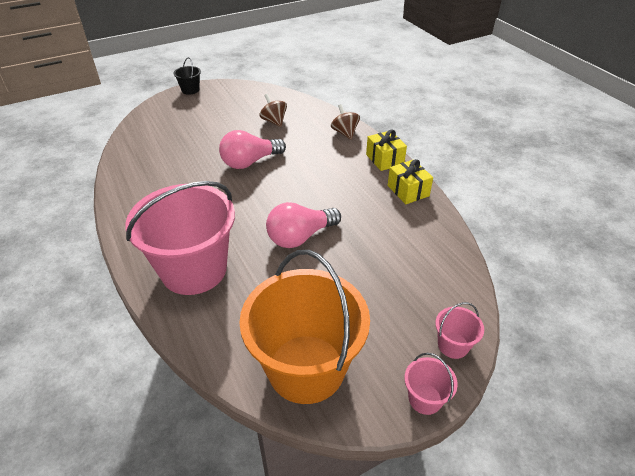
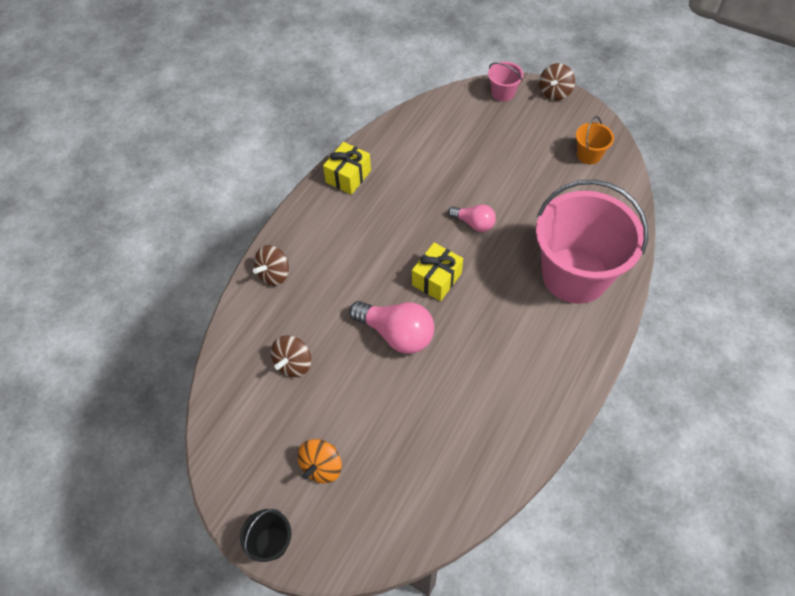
camera: 120 degrees left, 15 degrees up
(206, 112) = (322, 467): none -> orange spinning top
(300, 237) = (474, 223): pink light bulb -> pink light bulb, size x0.59
(306, 368) = (589, 155): orange bucket -> orange bucket, size x0.41
(384, 159) = (306, 215): yellow gift -> yellow gift (436, 279)
(425, 399) = (554, 93): pink bucket -> brown spinning top

